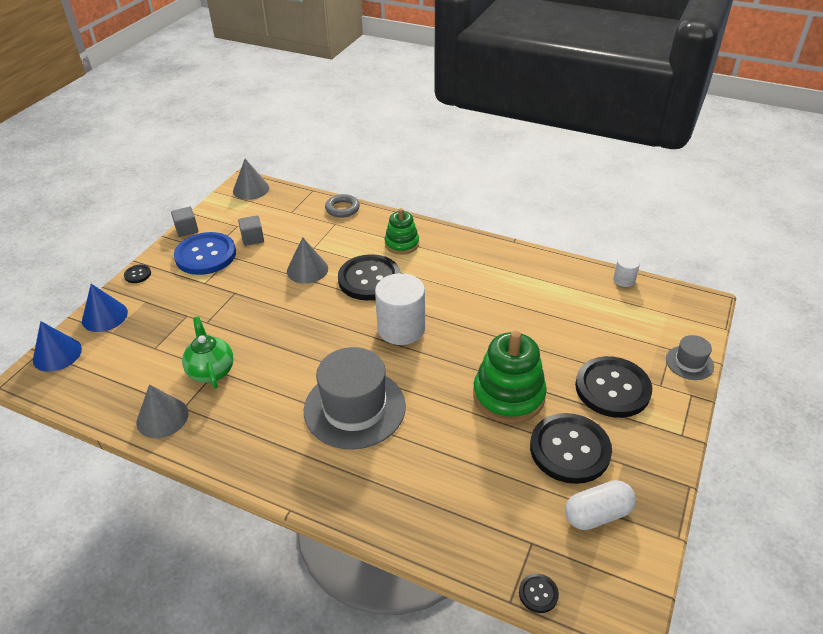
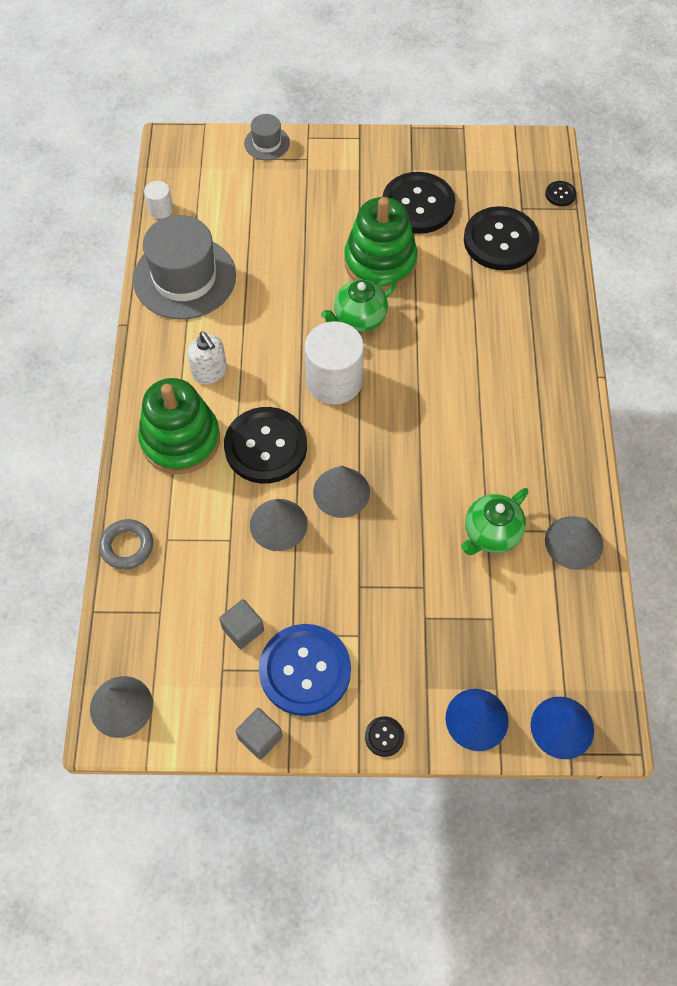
camera: 115 degrees left, 20 degrees up
(307, 304) = (341, 492): none -> grey cone
(354, 408) = (463, 377): grey hat -> grey hat (184, 278)
(402, 244) = (180, 440): green stacking toy -> green stacking toy, size x1.66
(449, 269) = (210, 372): none -> white soap dispenser
(453, 361) = (359, 319): none -> green teapot
(597, 514) = (472, 175): white capsule -> none
(612, 388) = (329, 190): black button -> black button (500, 240)

